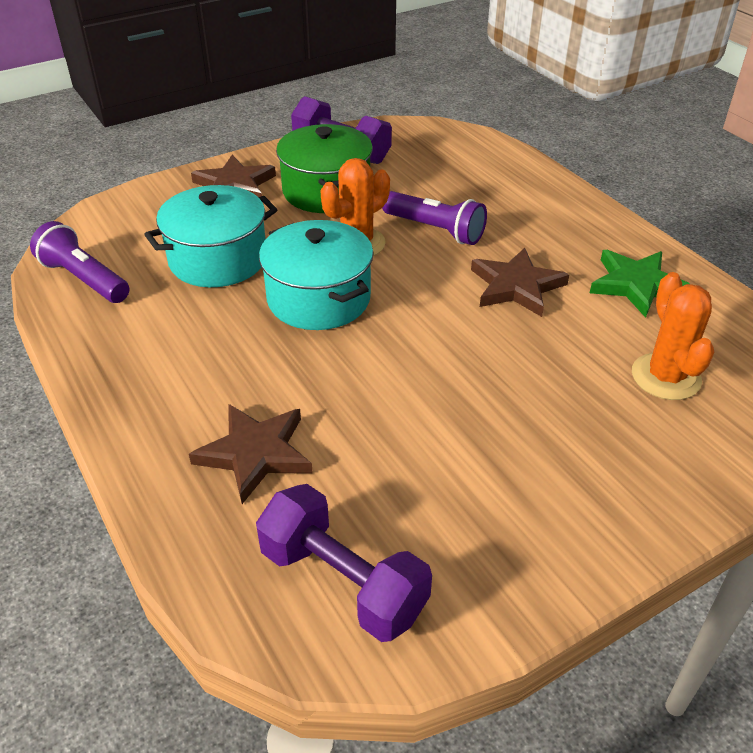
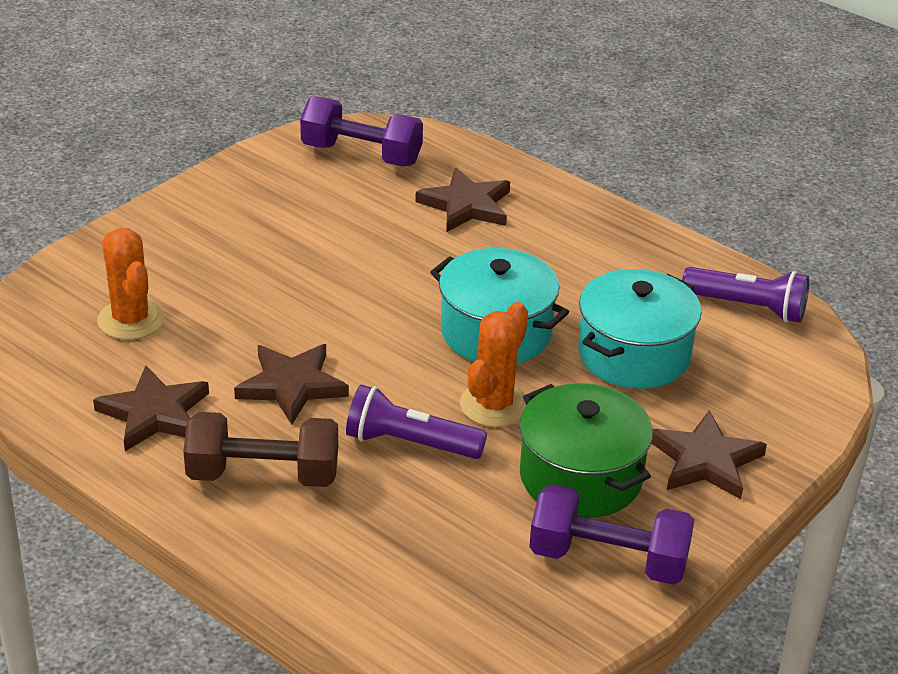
camera: 160 degrees right, 5 degrees down
(551, 229) = (263, 475): none -> brown dumbbell
(636, 285) = (154, 413): green star -> brown star

